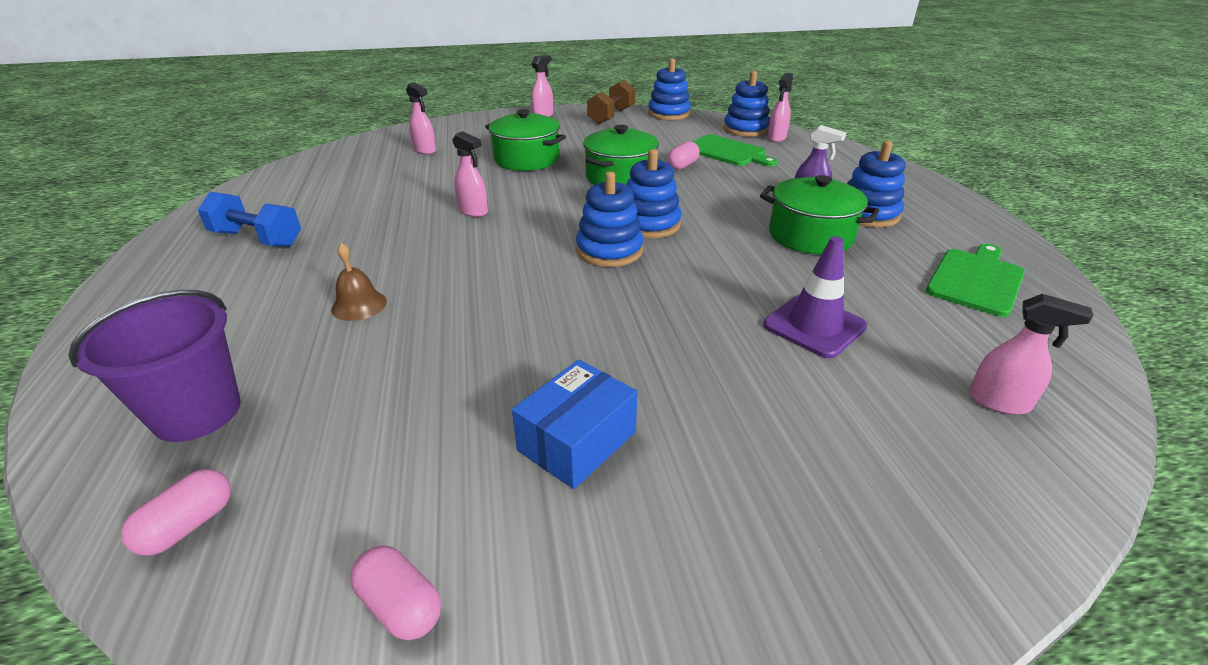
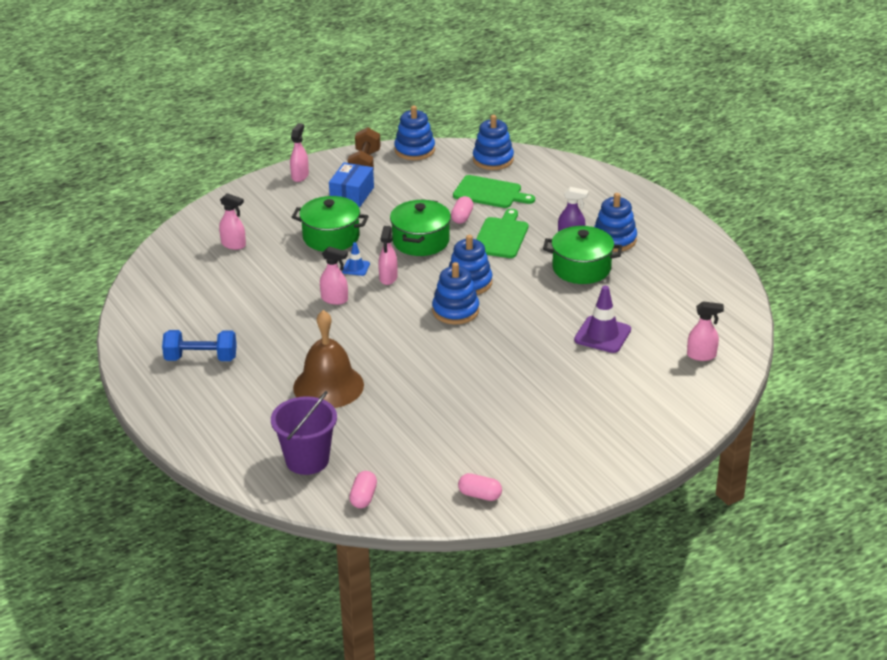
camera: 20 degrees left, 0 degrees up
(359, 305) = (328, 386): brown bell -> brown bell, size x2.05
(527, 187) = (356, 268): none -> blue traffic cone
(577, 441) = (509, 423): blue box -> blue box (352, 195)
(776, 138) = (523, 166): pink spray bottle -> pink spray bottle (388, 278)
(976, 280) = (688, 281): green cutting board -> green cutting board (501, 236)

